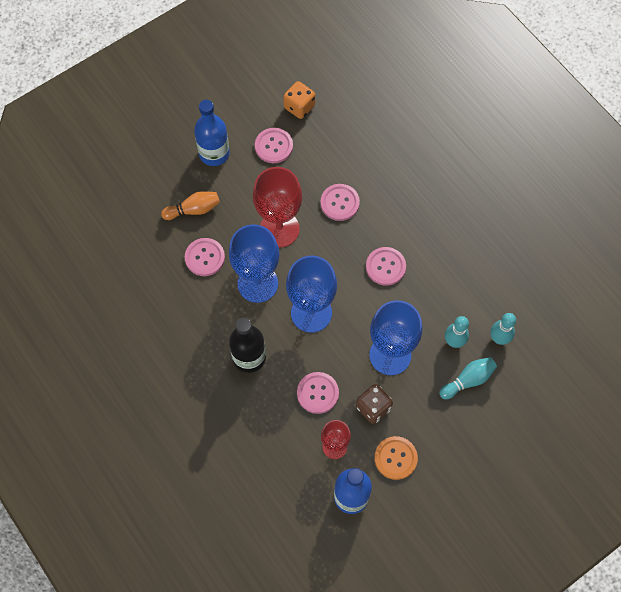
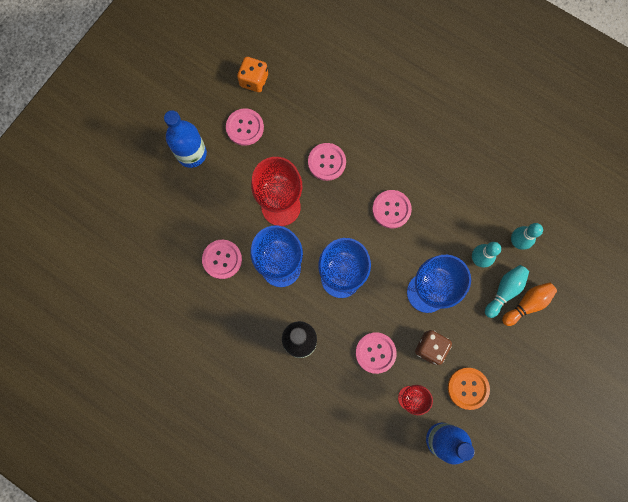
camera: 20 degrees left, 10 degrees up
(193, 210) = (193, 216): orange bowling pin -> orange bowling pin (527, 304)

